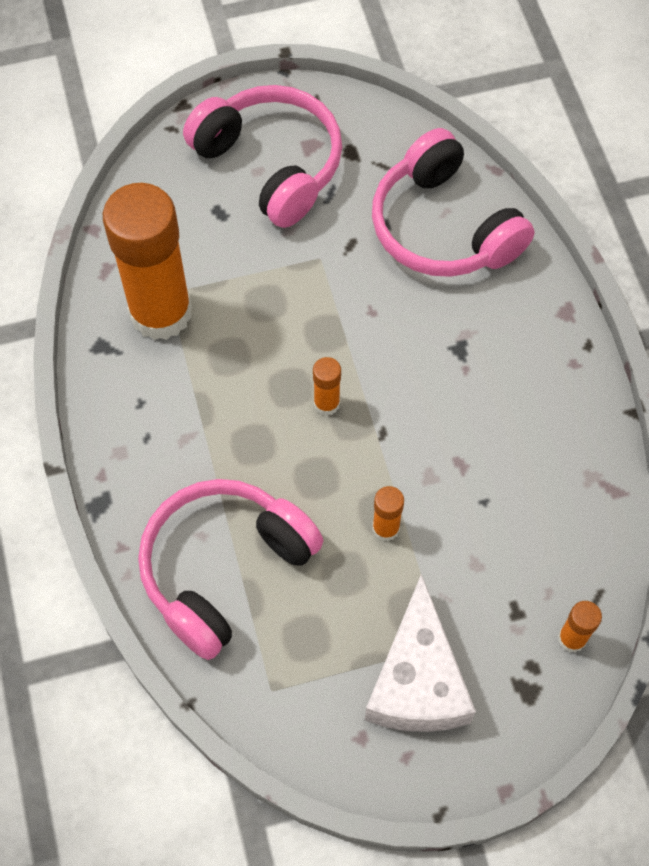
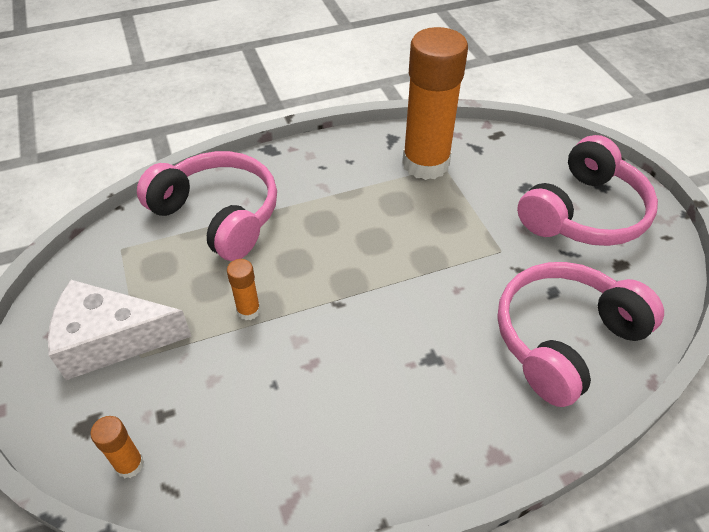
camera: 85 degrees right, 15 degrees down
(326, 403) = (361, 264): orange glue stick -> none

